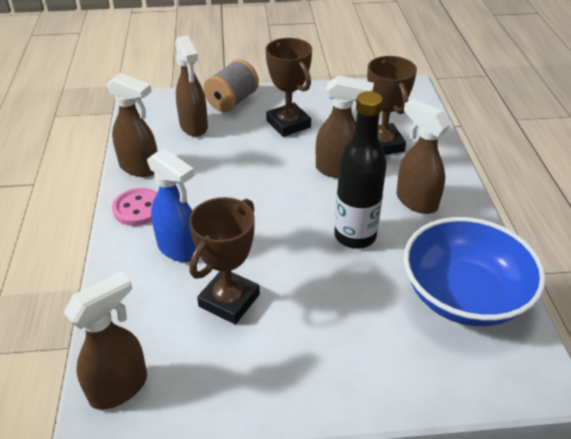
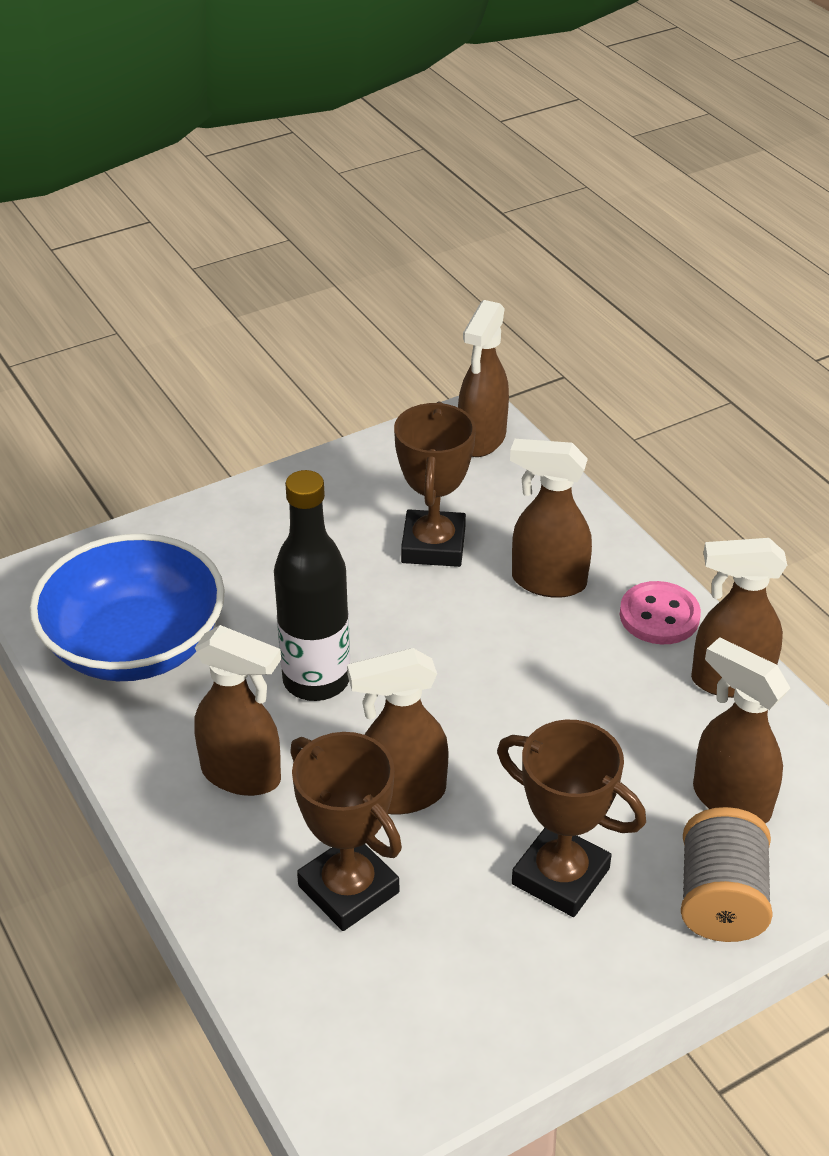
camera: 155 degrees right, 0 degrees up
(179, 249) = (547, 582): blue spray bottle -> brown spray bottle

